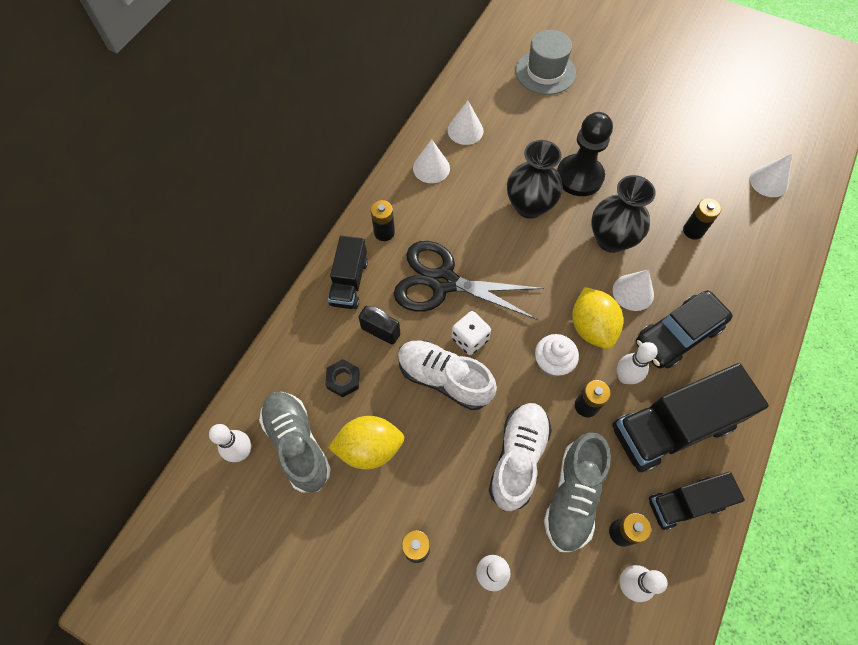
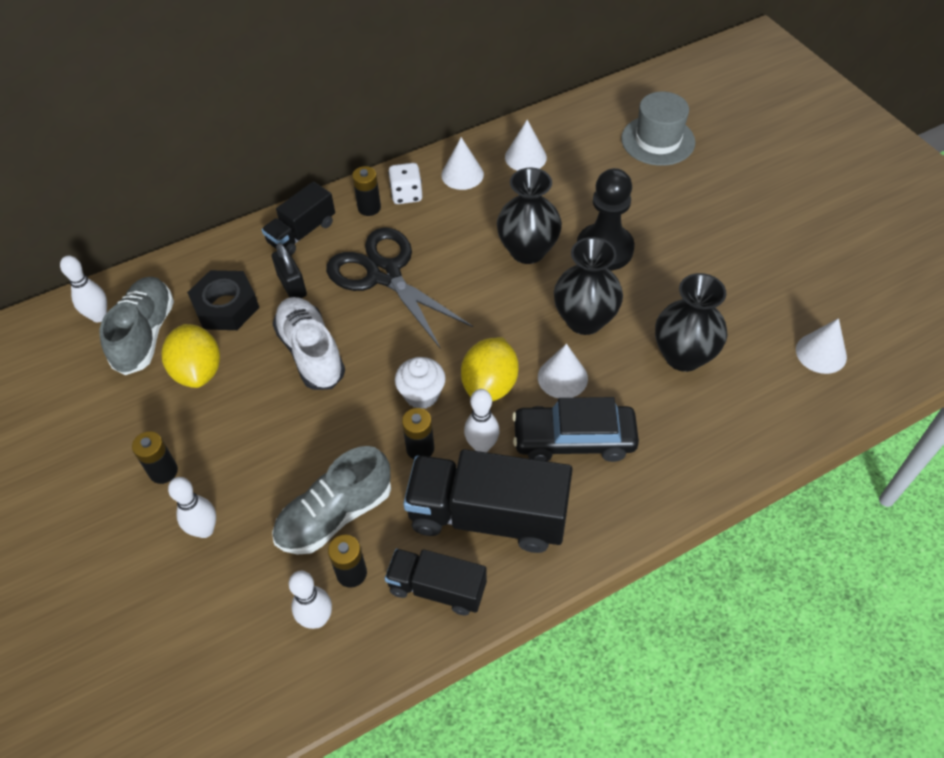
camera: 35 degrees right, 10 degrees down
(343, 380) = (226, 306): black nut -> black nut, size x1.73
(369, 448) = (198, 371): yellow lemon -> yellow lemon turned 45 degrees clockwise
(470, 339) = (364, 333): white dice -> white dice (406, 195)
(518, 458) = (315, 454): white shoe -> none
(693, 231) = (683, 356): black battery -> black vase

